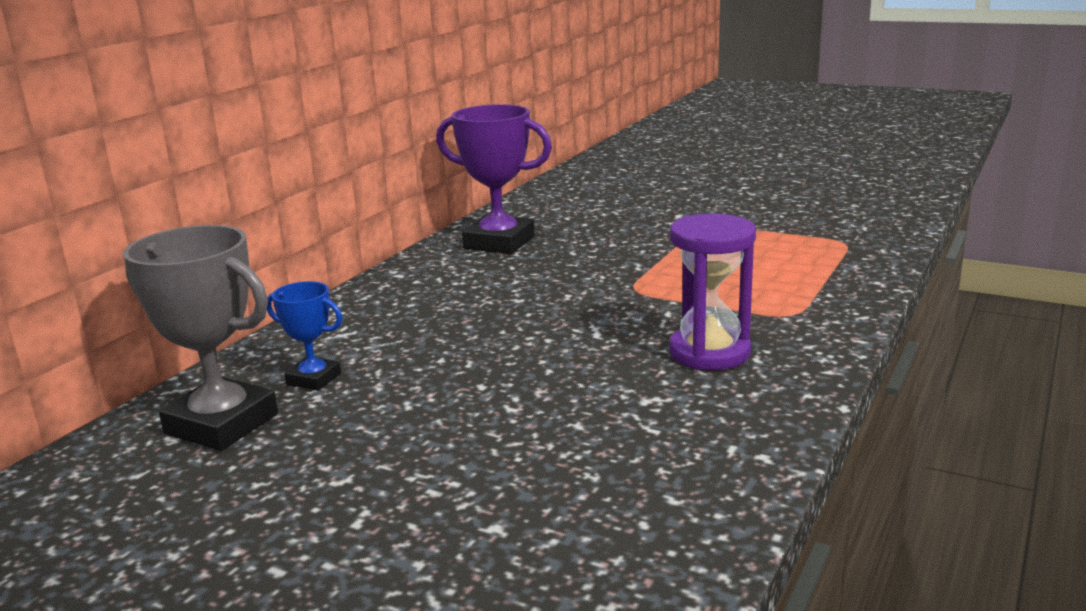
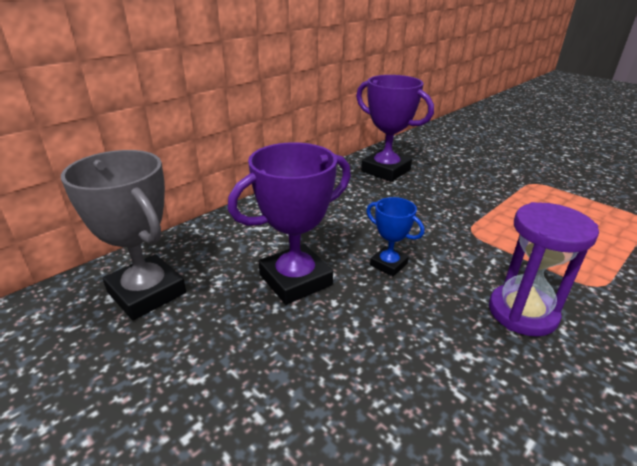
camera: 15 degrees right, 10 degrees up
(313, 379) = (223, 265): blue trophy -> blue trophy (388, 264)
(421, 375) = (295, 280): none -> purple trophy

